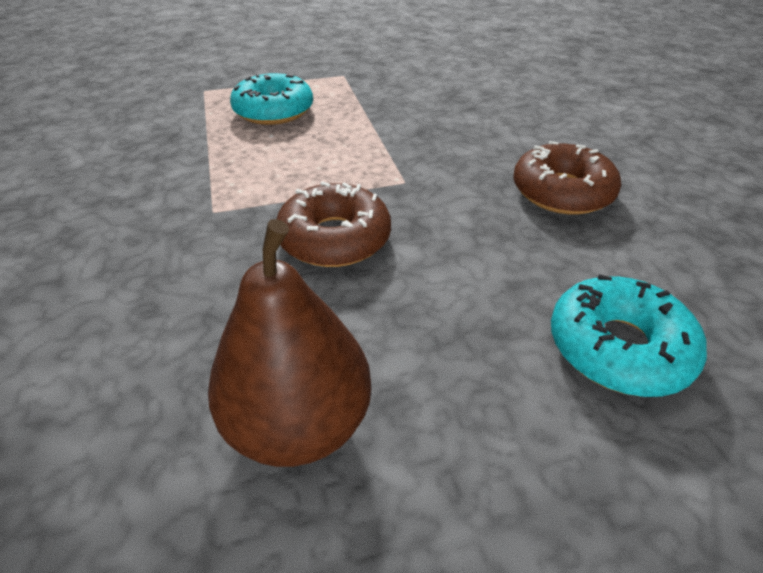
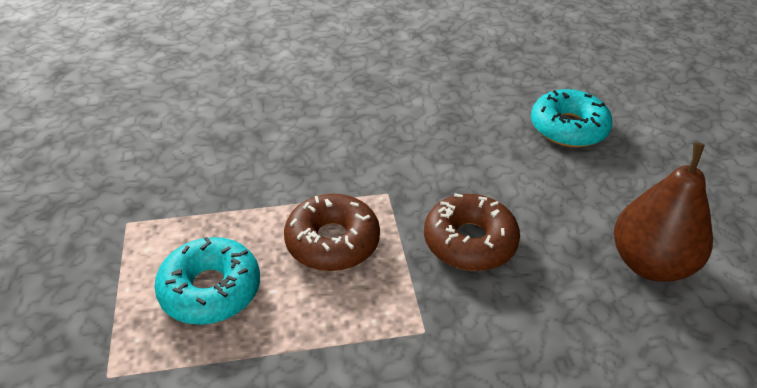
camera: 85 degrees left, 0 degrees up
(562, 192) = (413, 112): brown donut -> brown donut (332, 242)

